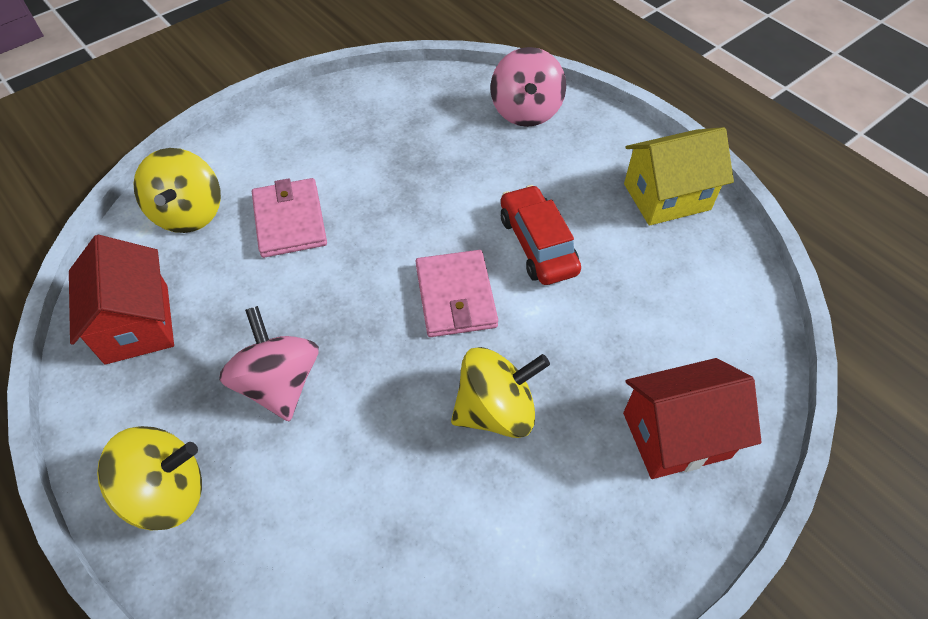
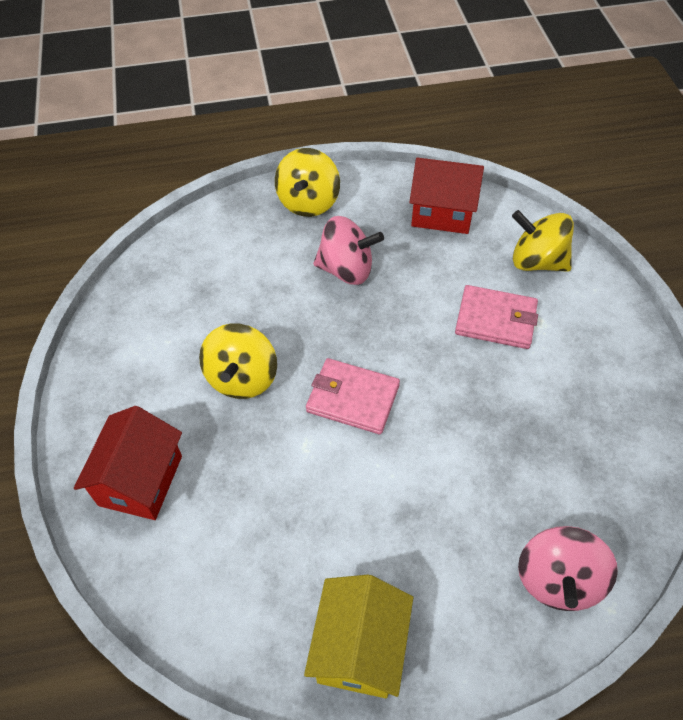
camera: 120 degrees right, 0 degrees up
(525, 111) = (558, 579): pink spinning top -> pink spinning top turned 105 degrees counterclockwise
(537, 244) = (369, 487): red car -> none

